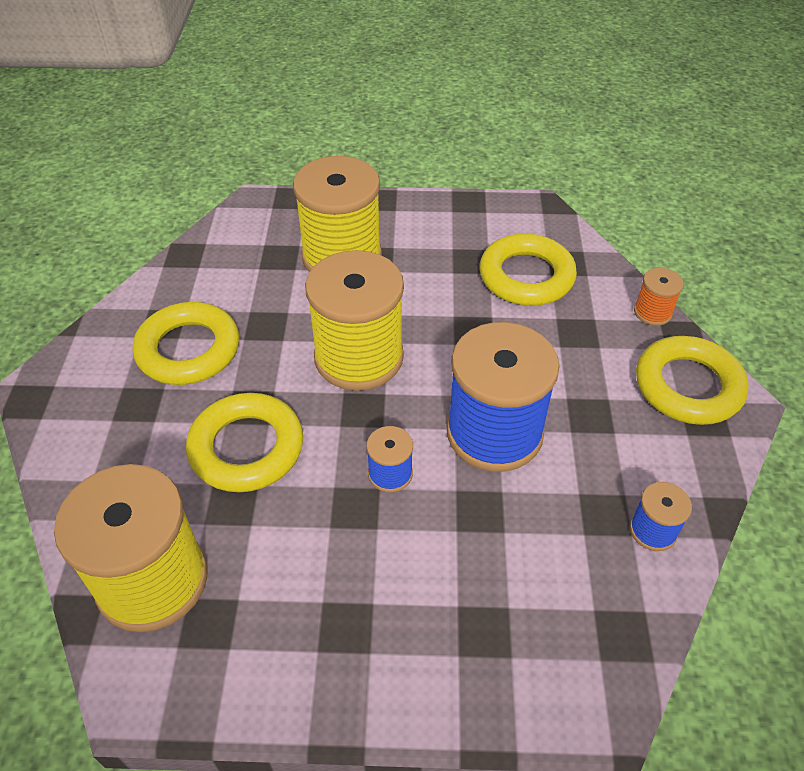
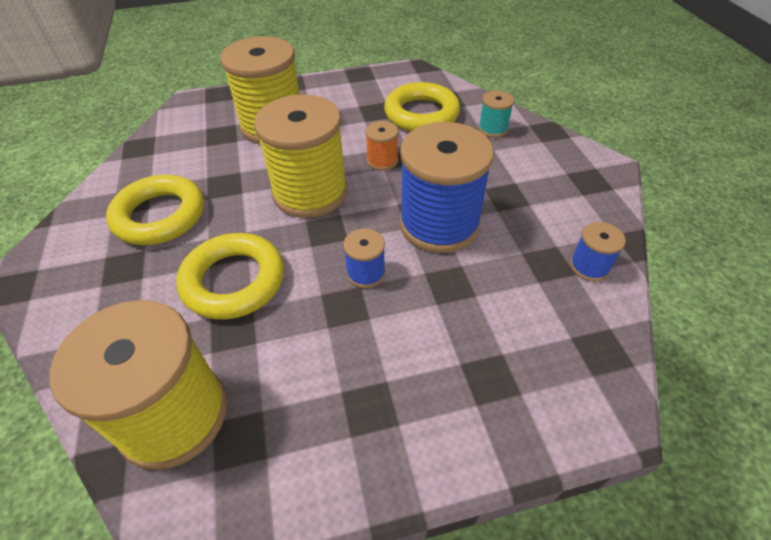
camera: 15 degrees left, 0 degrees up
(609, 317) = (492, 129): none -> turquoise spool
(652, 312) = (522, 120): orange spool -> orange spool (382, 161)
(688, 386) = (568, 162): yellow ring -> none

